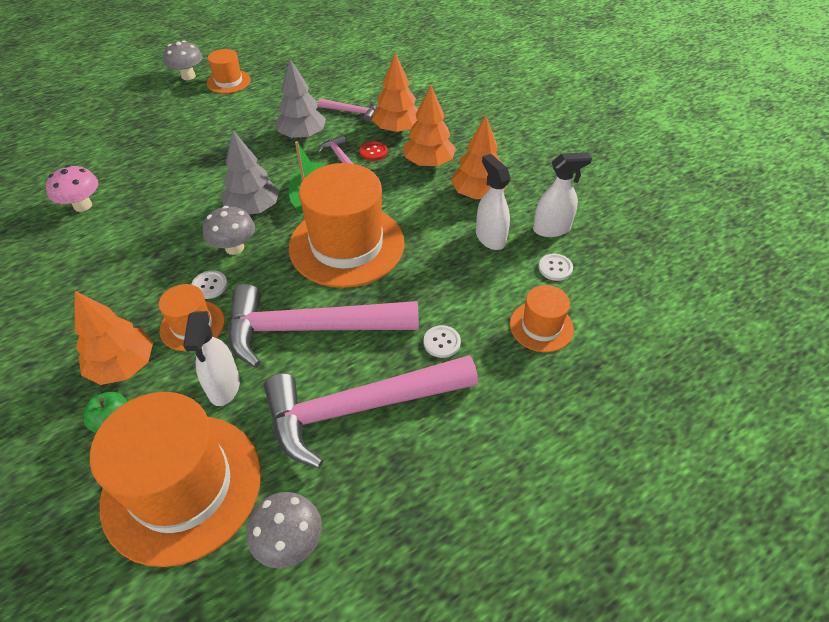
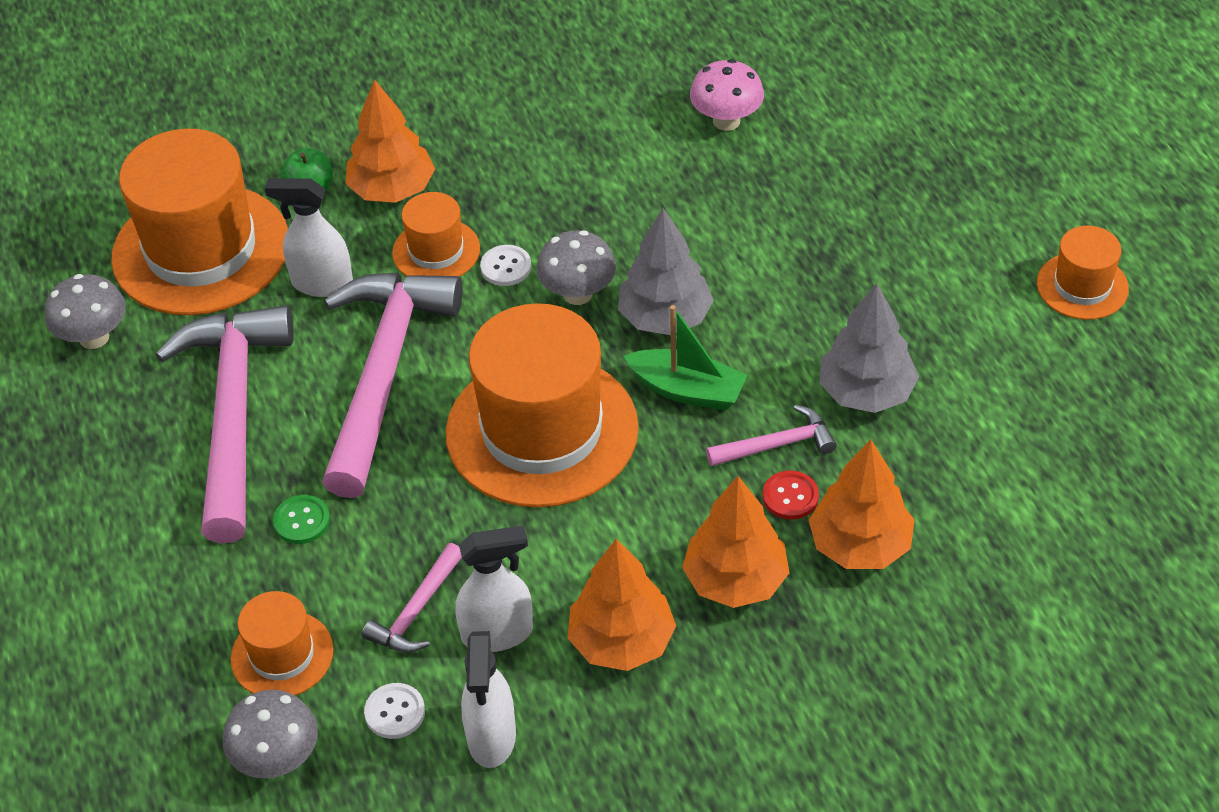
camera: 105 degrees right, 0 degrees up
(188, 76) = (1110, 225): grey mushroom -> grey mushroom (277, 759)
(352, 112) = (937, 477): pink hammer -> pink hammer (416, 610)
(442, 342) = (302, 521): white button -> green button

